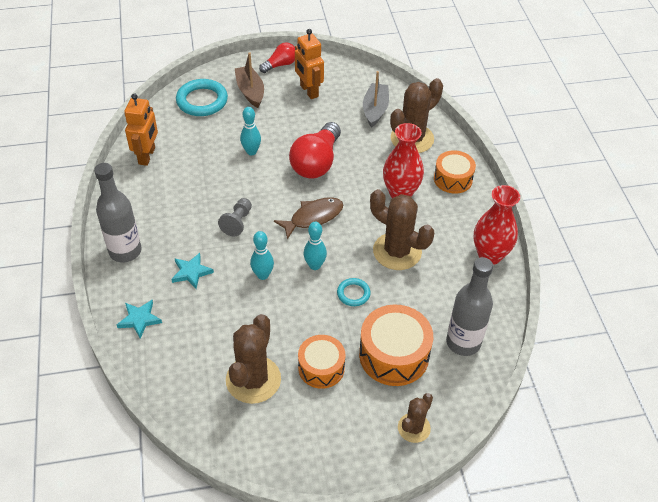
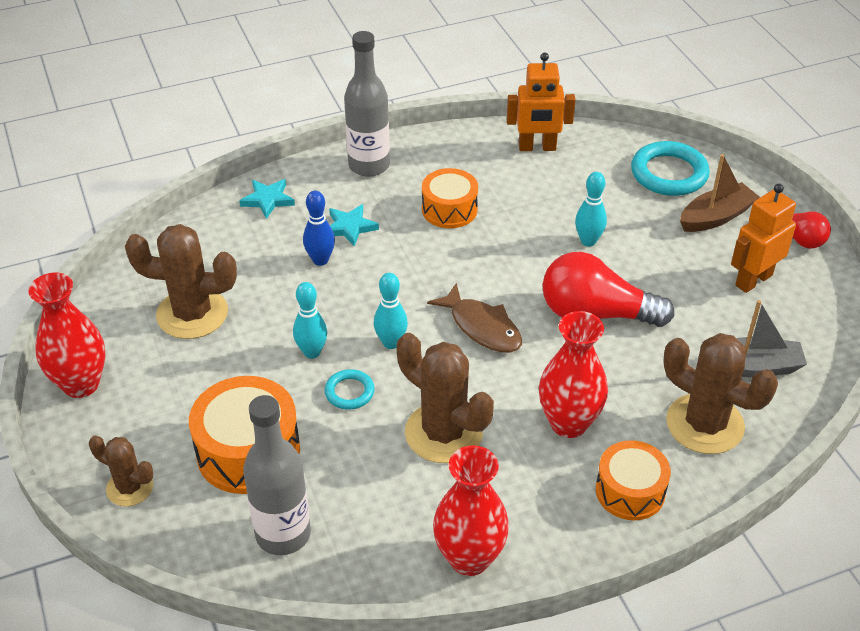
camera: 80 degrees right, 5 degrees down
(221, 294) = (320, 260): none -> blue bowling pin
(237, 222) = (447, 252): grey pawn -> none
(263, 275) = (361, 293): turquoise bowling pin -> turquoise bowling pin (312, 352)
(308, 459) = (81, 384): none -> red vase
(321, 368) = (217, 376): orange drum -> orange drum (449, 209)
(397, 251) = (443, 433): brown cactus -> brown cactus turned 75 degrees counterclockwise

